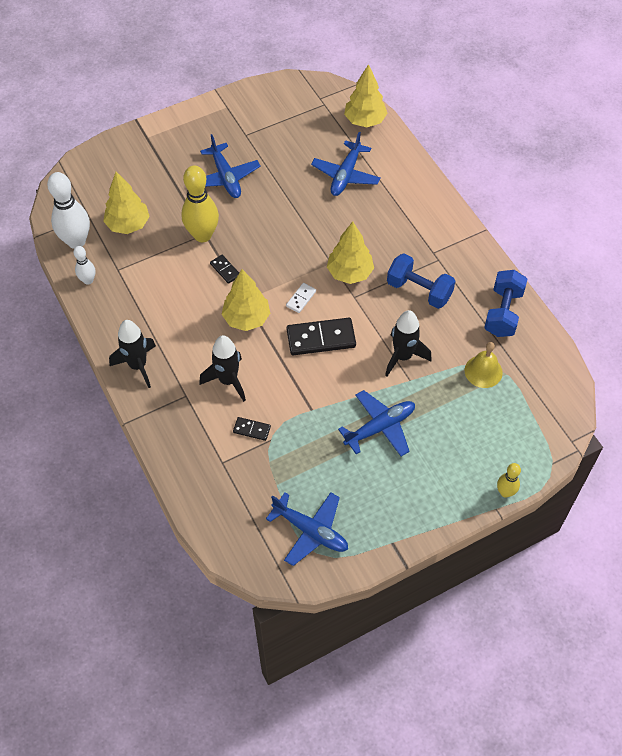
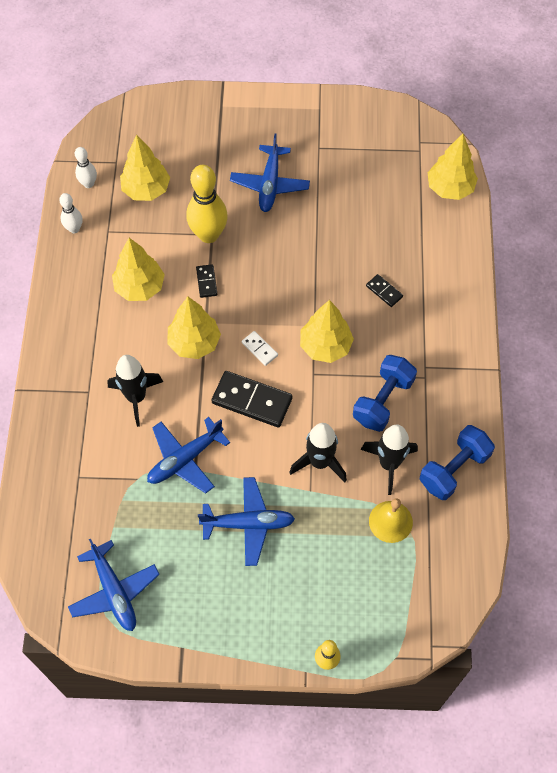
camera: 30 degrees right, 5 degrees up
(76, 241) = (88, 184): white bowling pin -> white bowling pin, size x0.53
(138, 366) = (64, 338): black rocket -> black rocket (389, 464)
(173, 299) = (140, 287): none -> yellow tree
(252, 429) = (126, 459): black domino -> black domino (384, 291)
(301, 299) = (259, 349): white domino -> white domino turned 75 degrees clockwise
(346, 175) = (391, 238): blue plane -> blue plane (185, 459)
(419, 290) = (383, 401): blue dumbbell -> blue dumbbell turned 60 degrees clockwise

